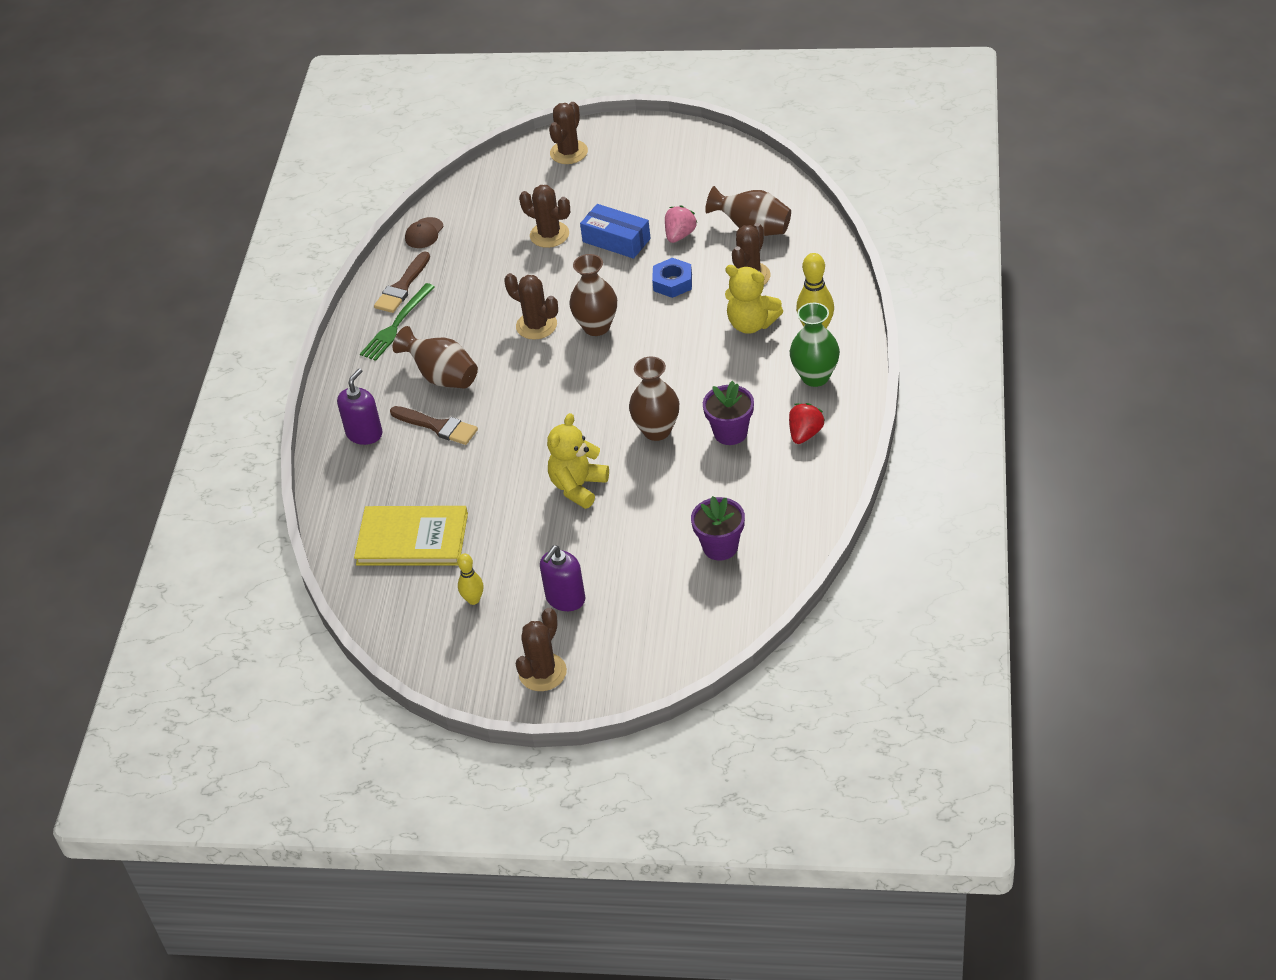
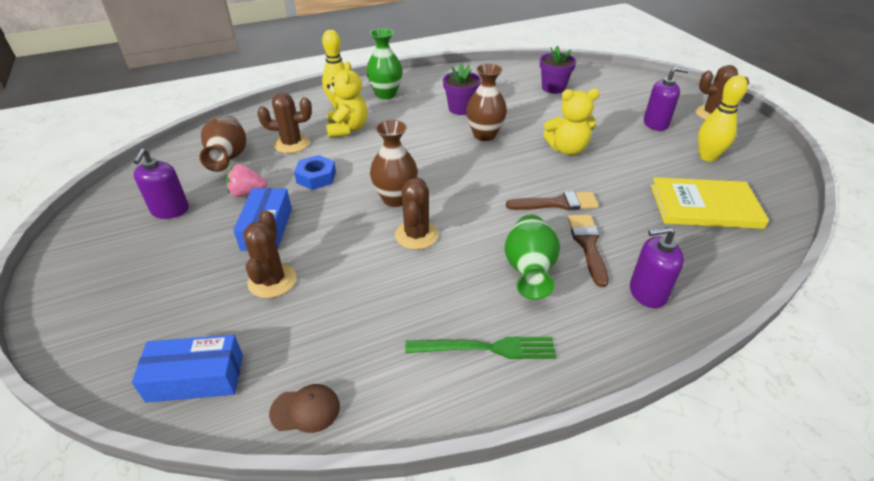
camera: 125 degrees left, 5 degrees down
(402, 286) = (420, 378): brown brush -> brown brush (557, 203)
(412, 539) = (704, 206): yellow book -> yellow book turned 60 degrees counterclockwise
(442, 377) = (529, 270): brown vase -> green vase
(473, 599) = (707, 157): yellow bowling pin -> yellow bowling pin, size x1.62
(487, 191) = (196, 378): none -> blue box
(569, 152) = (100, 327): brown cactus -> none
(688, 188) = (170, 210): none -> purple soap dispenser
(805, 434) = (439, 86): red strawberry -> none

